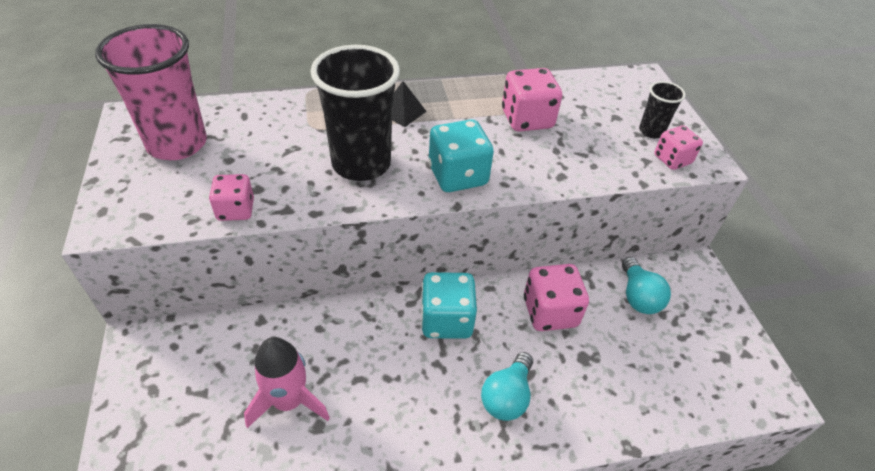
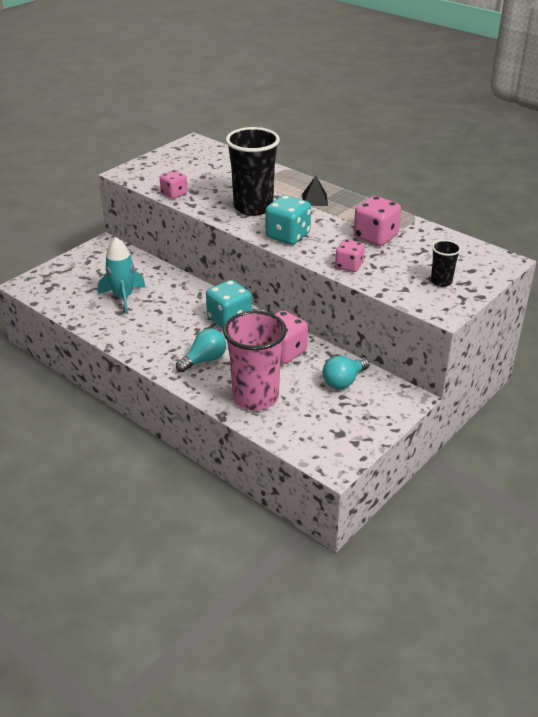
camera: 55 degrees right, 10 degrees down
(177, 144) = (193, 160): pink cup -> pink cup (255, 397)
(289, 401) = (123, 297): pink rocket -> turquoise rocket
(507, 396) = (204, 360): turquoise light bulb -> turquoise light bulb turned 150 degrees clockwise
(672, 159) = (422, 298): pink dice -> pink dice (349, 266)

